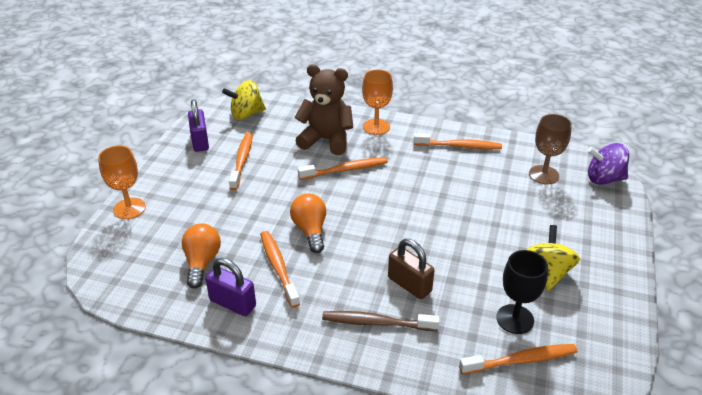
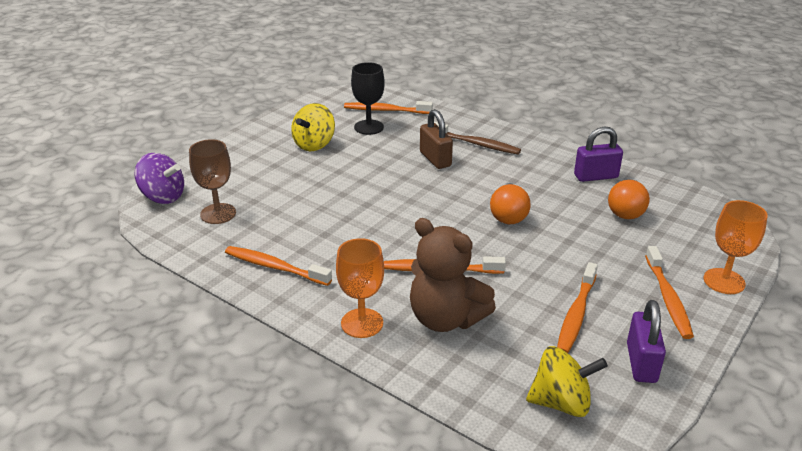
camera: 160 degrees left, 5 degrees down
(233, 303) = (595, 176): purple padlock -> purple padlock turned 60 degrees counterclockwise
(278, 267) = (549, 192): orange toothbrush -> orange toothbrush (668, 298)

